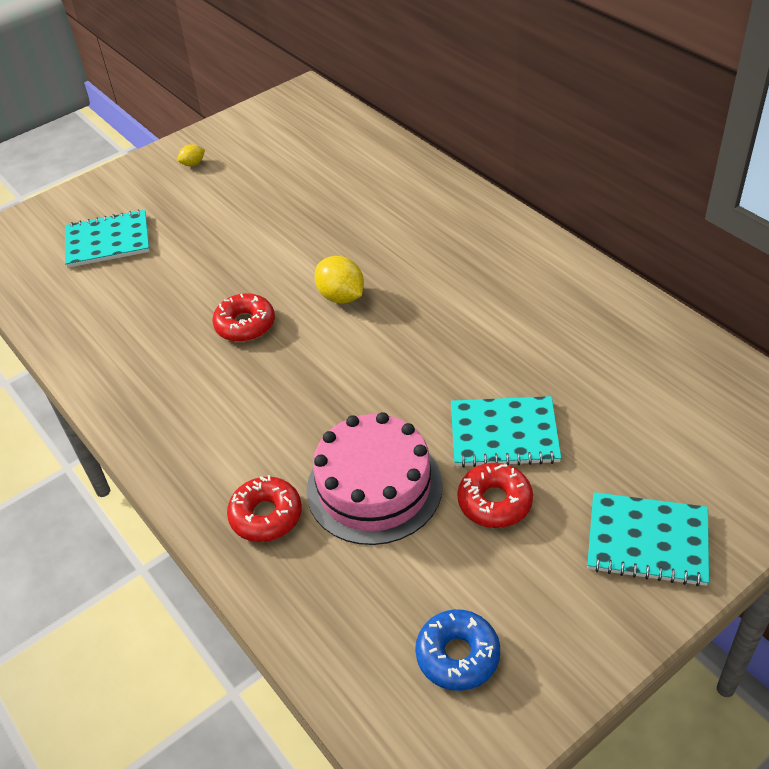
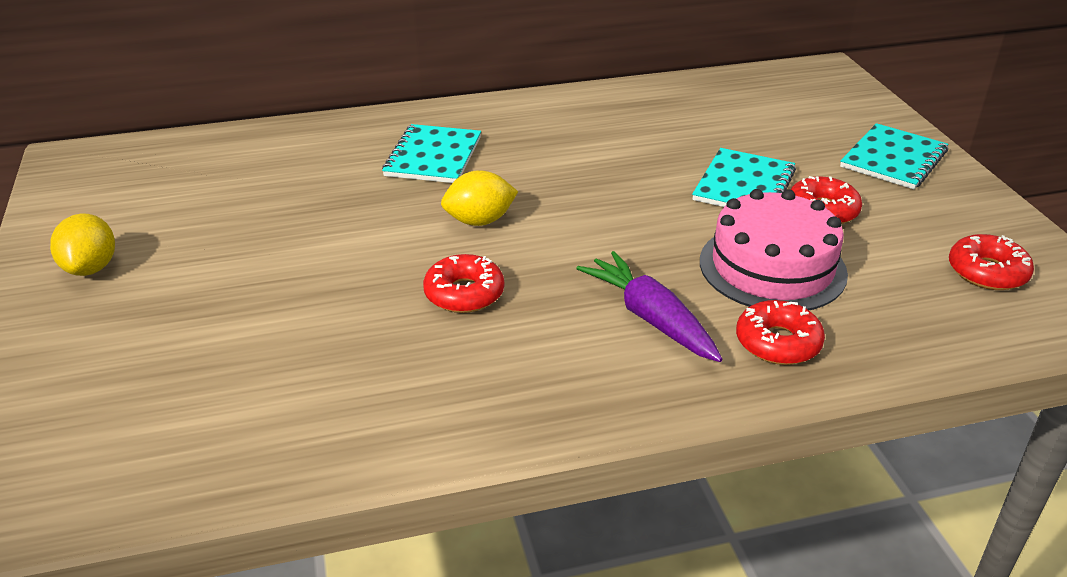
camera: 70 degrees left, 10 degrees down
(108, 241) = (164, 376): turquoise notebook -> turquoise notebook (433, 156)
(193, 164) = (91, 268): yellow lemon -> yellow lemon, size x1.83
(263, 430) = (650, 318): none -> purple carrot
(457, 655) = (987, 272): blue donut -> red donut

